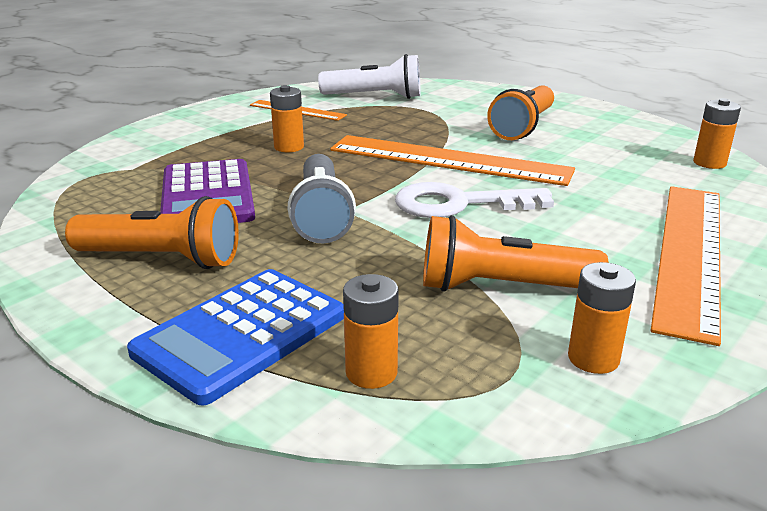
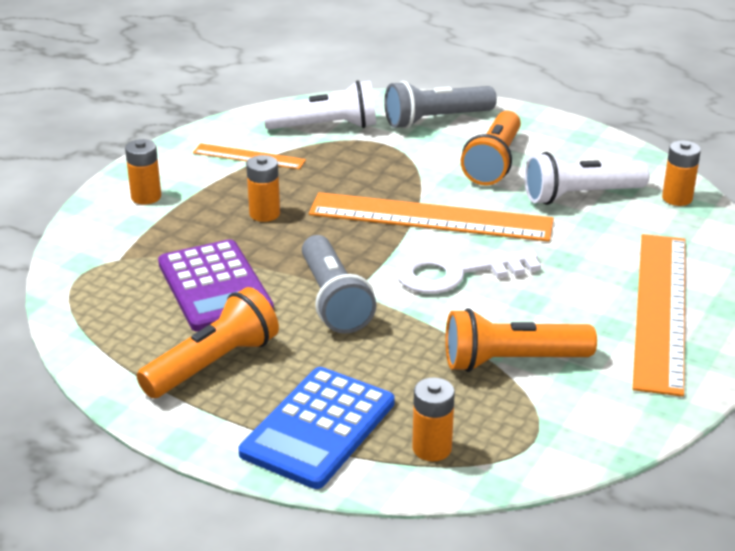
camera: 10 degrees left, 5 degrees up
(162, 259) = (213, 364): orange flashlight -> orange flashlight turned 45 degrees counterclockwise
(477, 98) = (436, 120): none -> grey flashlight
(593, 358) = (592, 417): orange battery -> orange battery (146, 197)
(606, 155) = (580, 196): none -> white flashlight

